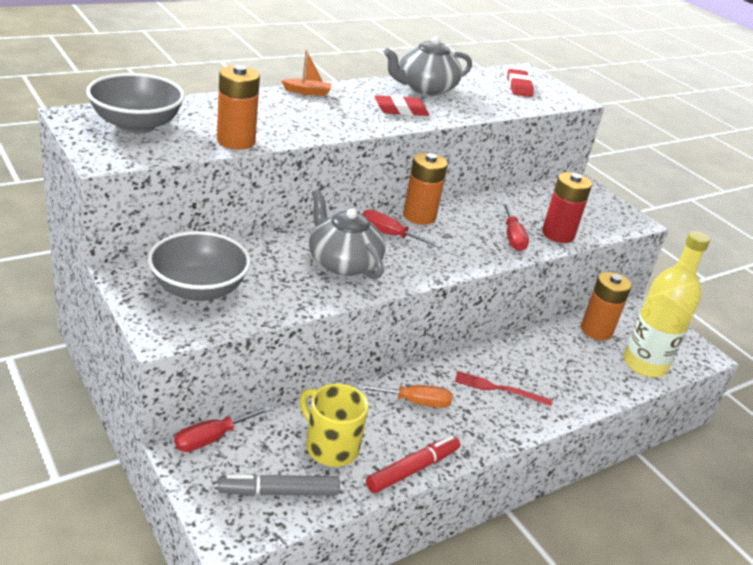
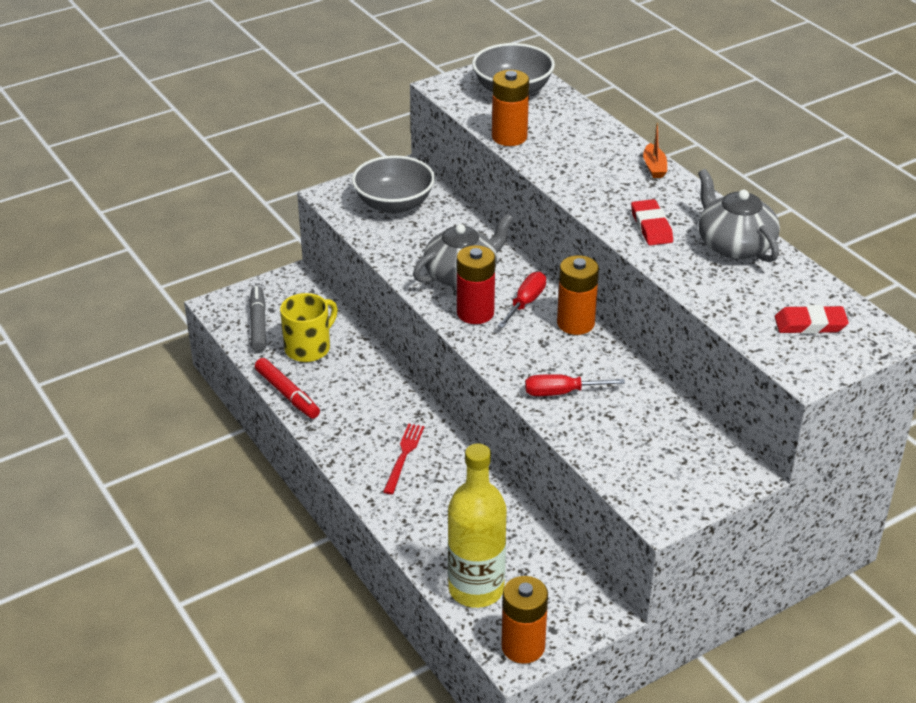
camera: 95 degrees right, 5 degrees up
(212, 438) = (311, 288): red screwdriver -> none
(415, 402) = (373, 397): orange screwdriver -> none
(558, 234) = (586, 432): red battery -> red battery (475, 313)
(596, 330) = (533, 553): orange battery -> orange battery (523, 647)

